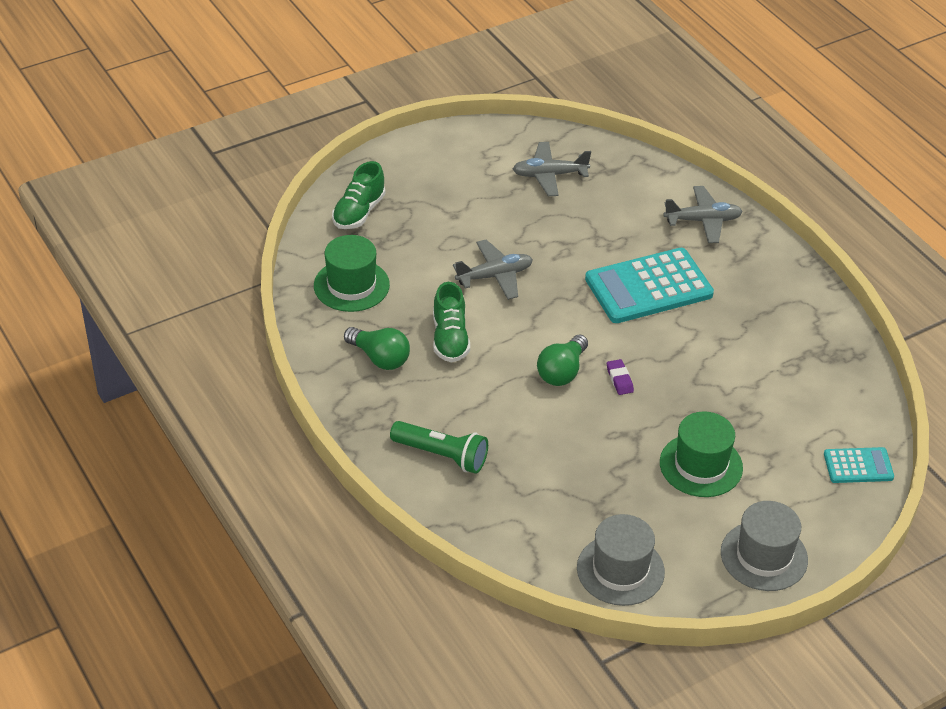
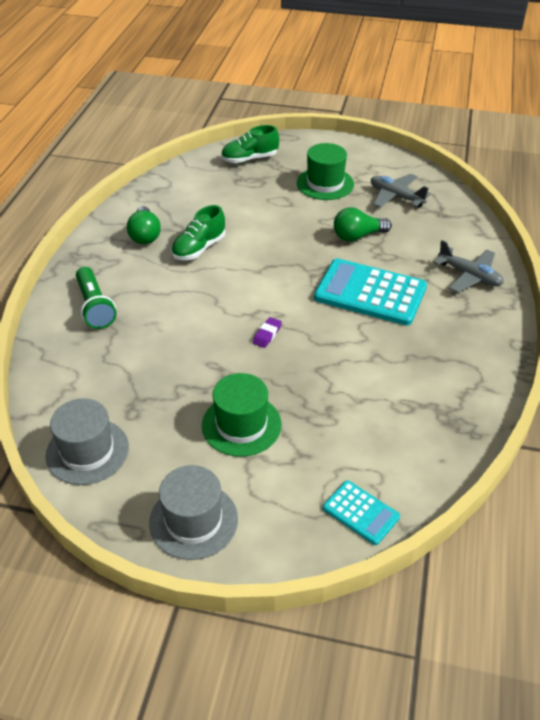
camera: 45 degrees right, 0 degrees up
(351, 285) = (188, 191): green hat -> green hat (325, 183)
(495, 276) = (277, 231): grey plane -> none
(562, 372) = (237, 307): green light bulb -> green light bulb (357, 236)

